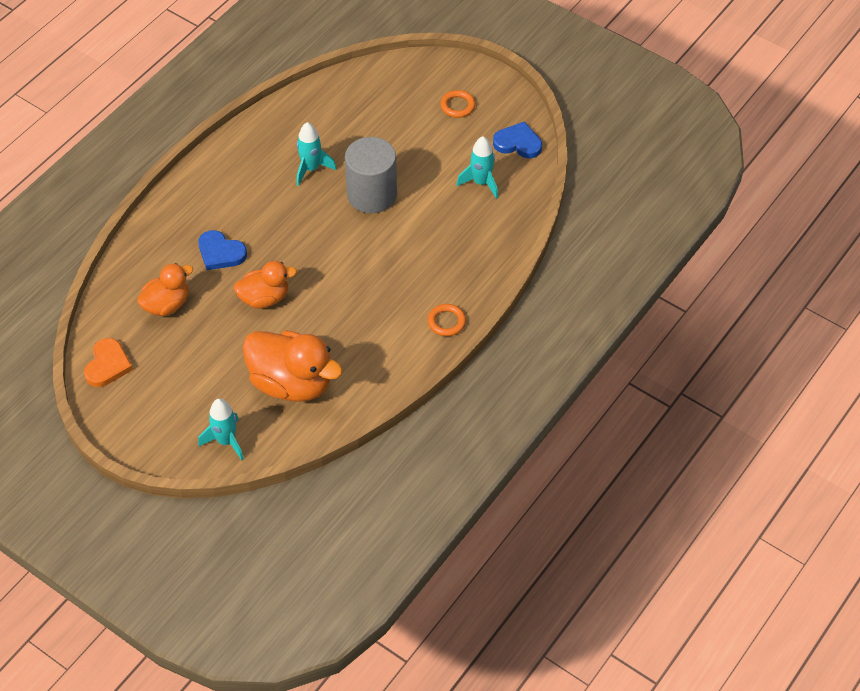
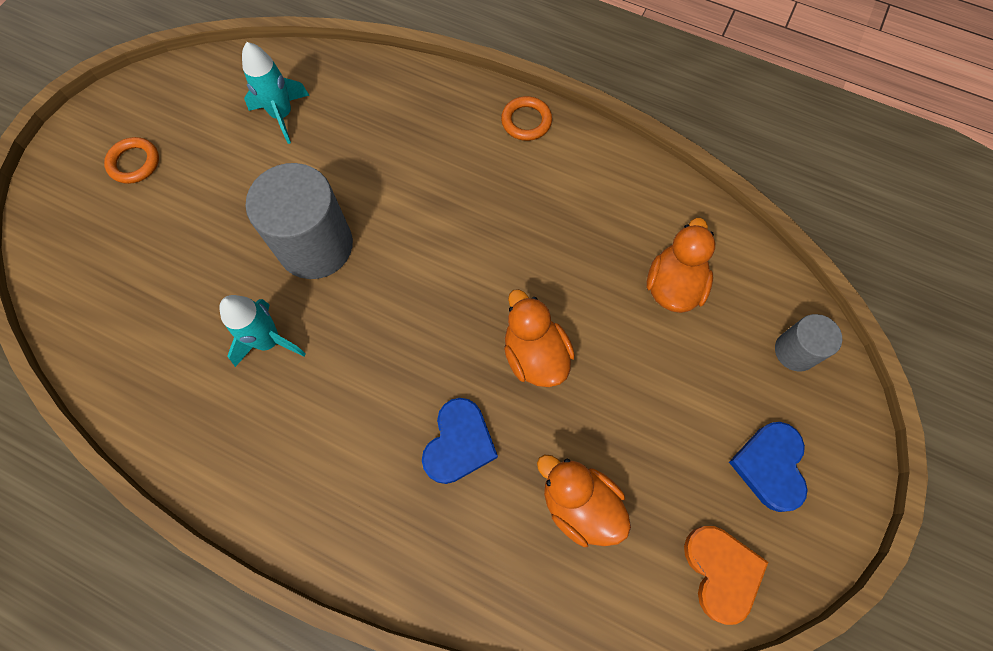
camera: 100 degrees left, 15 degrees up
(108, 365) = (721, 572): orange heart -> orange heart turned 75 degrees clockwise
(226, 441) = (795, 351): turquoise rocket -> grey cylinder
(292, 383) = (673, 286): orange duck -> orange duck, size x0.60
(518, 143) = (207, 83): blue heart -> blue heart (770, 466)

